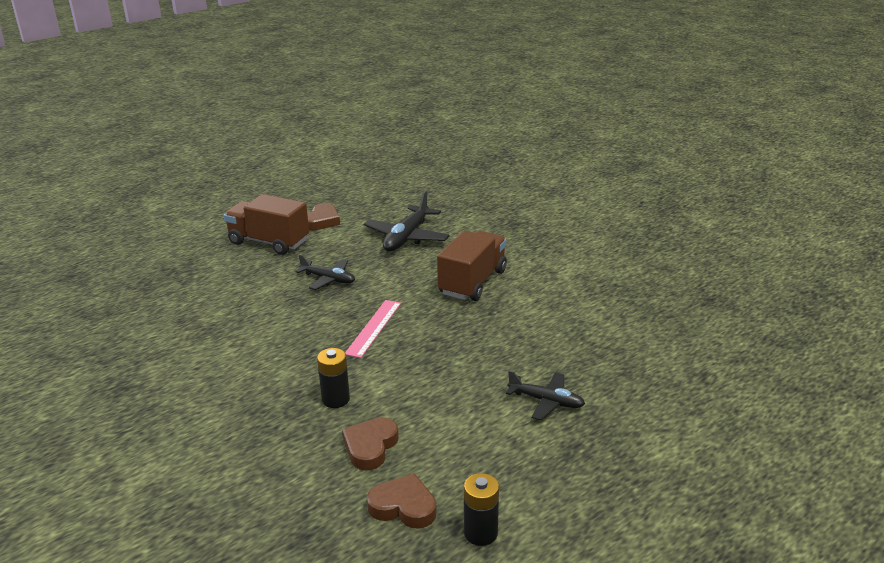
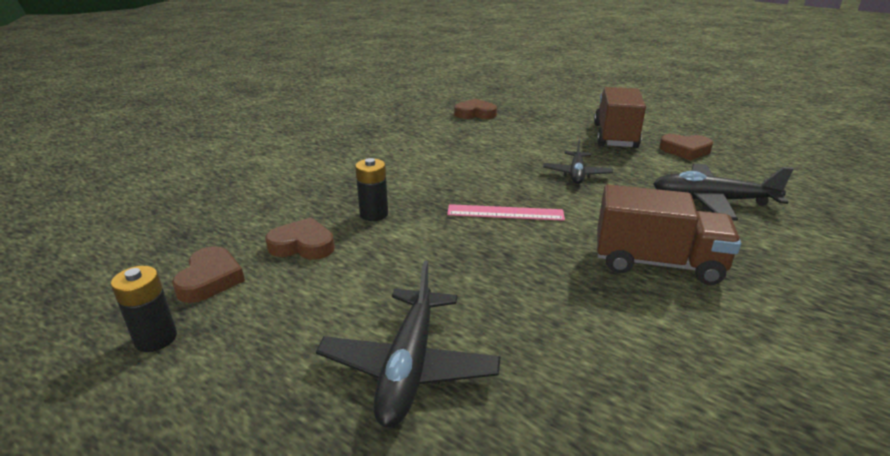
camera: 75 degrees right, 0 degrees up
(140, 304) = (475, 114): none -> brown heart
(546, 401) = (408, 367): black plane -> black plane, size x1.59

